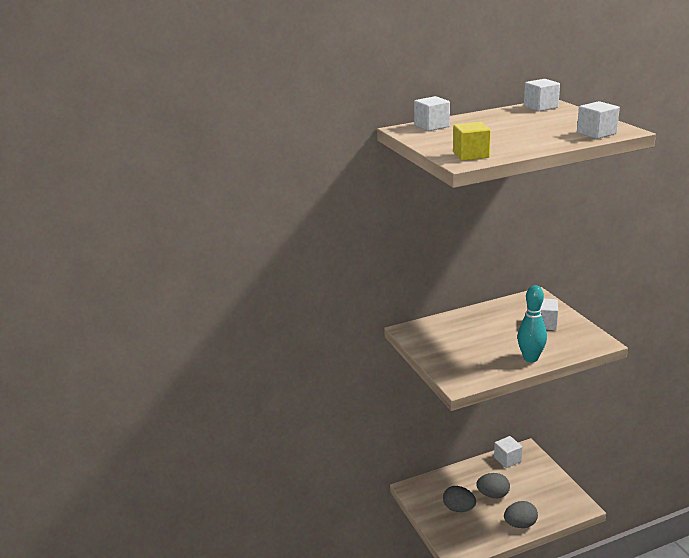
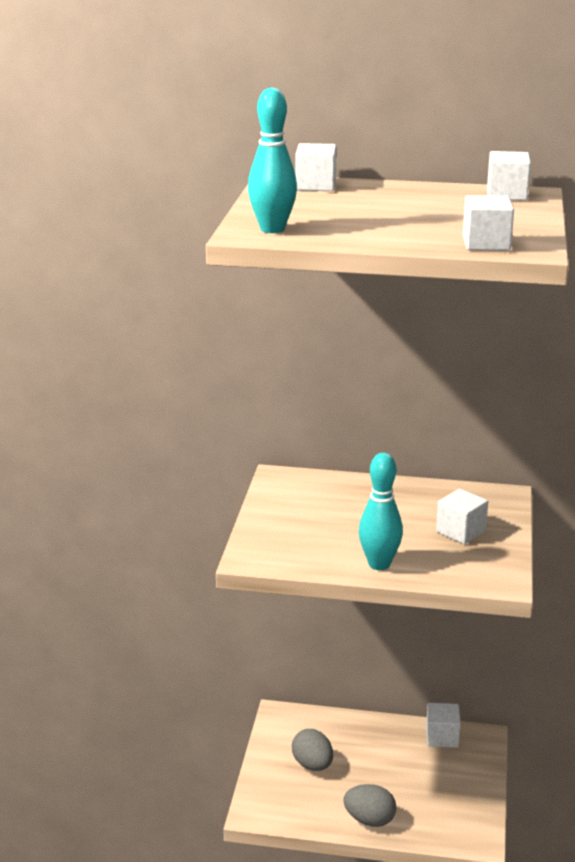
camera: 30 degrees right, 0 degrees up
(471, 155) = (272, 229): yellow cube -> turquoise bowling pin
(493, 495) = (374, 769): grey egg -> none

